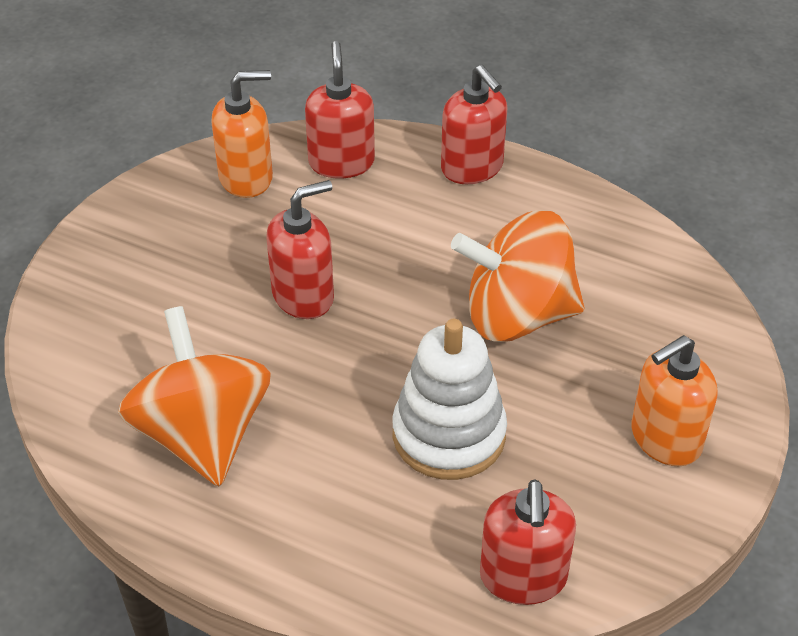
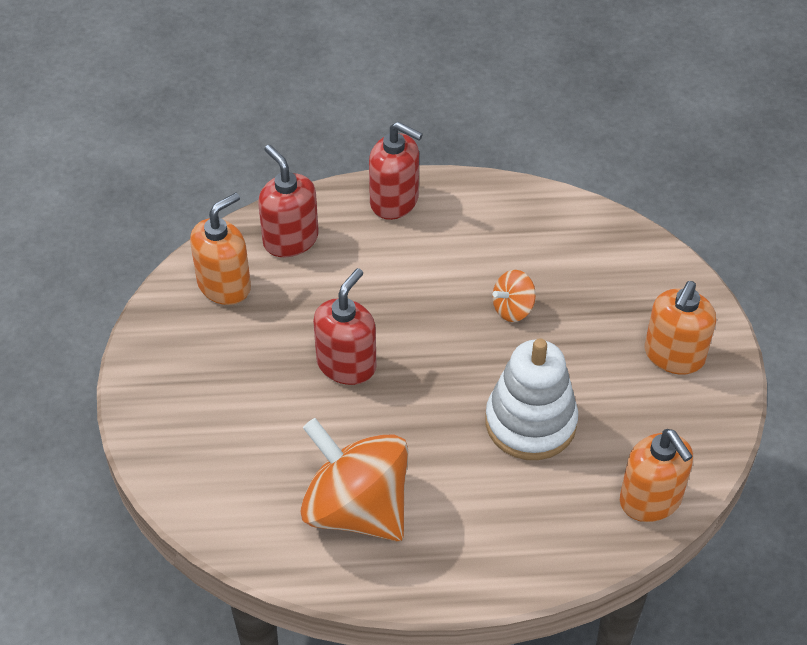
camera: 30 degrees left, 5 degrees up
(517, 316) = (513, 309): orange spinning top -> orange spinning top, size x0.45
(523, 577) = (651, 500): red soap dispenser -> orange soap dispenser

